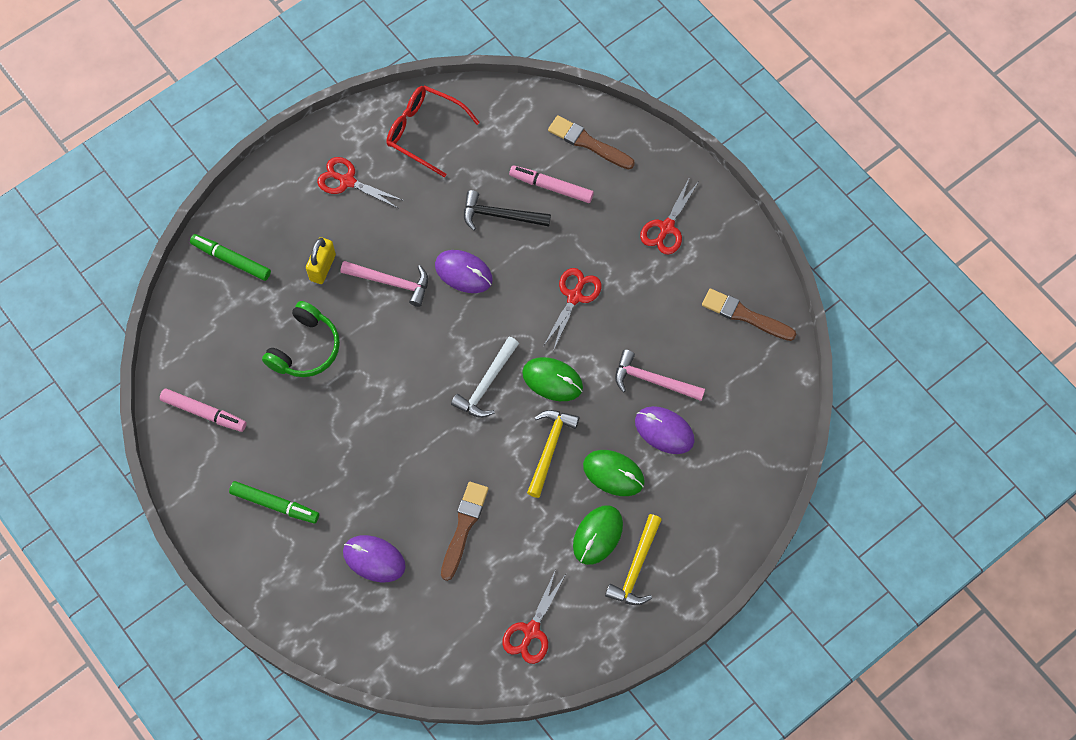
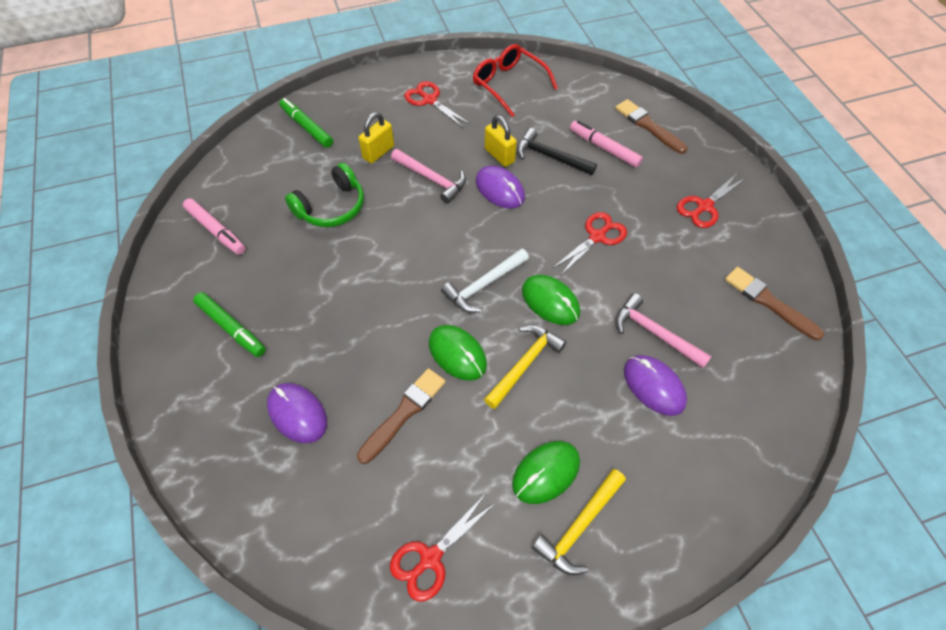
camera: 20 degrees right, 10 degrees down
(448, 231) = (499, 155): none -> yellow padlock
(613, 473) = (585, 412): green mouse -> green mouse (457, 354)

